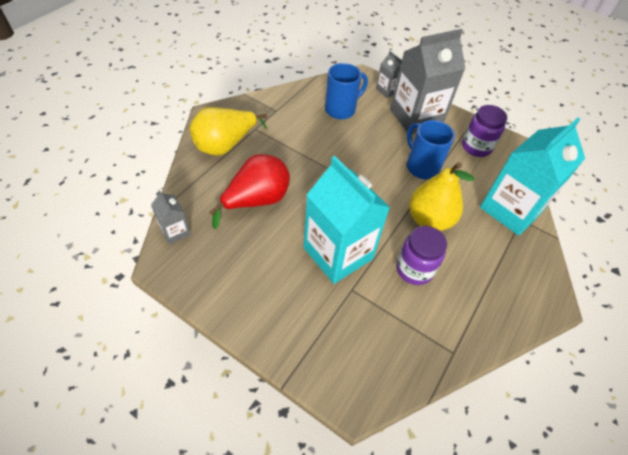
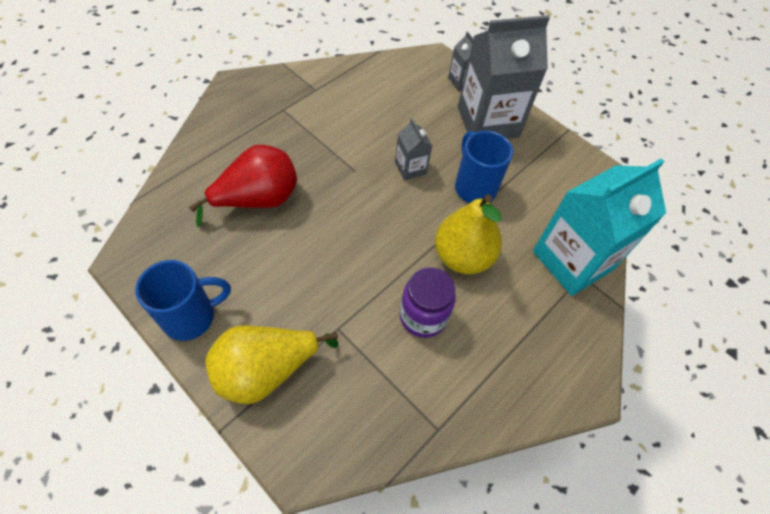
camera: 10 degrees right, 5 degrees up
(175, 231) = (152, 223): grey carton -> grey carton (410, 168)
(225, 145) = (241, 125): yellow pear -> yellow pear (266, 370)
(338, 253) = (335, 281): turquoise carton -> none
(341, 109) = (396, 99): blue mug -> blue mug (191, 317)
(476, 147) = (554, 172): purple jar -> none

